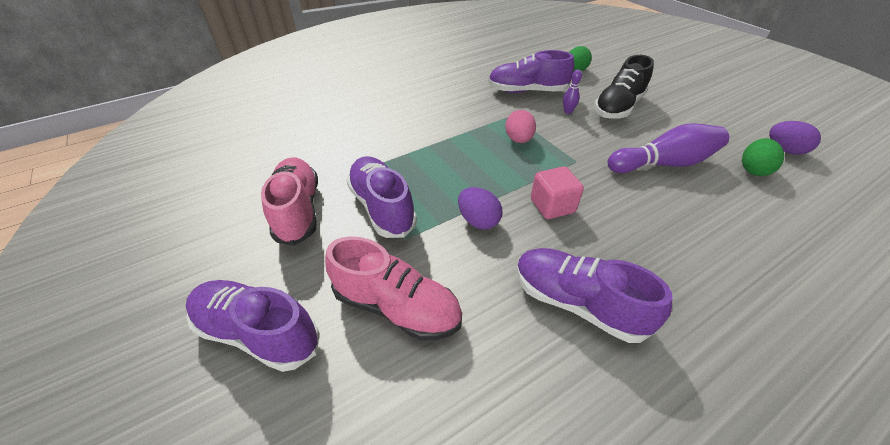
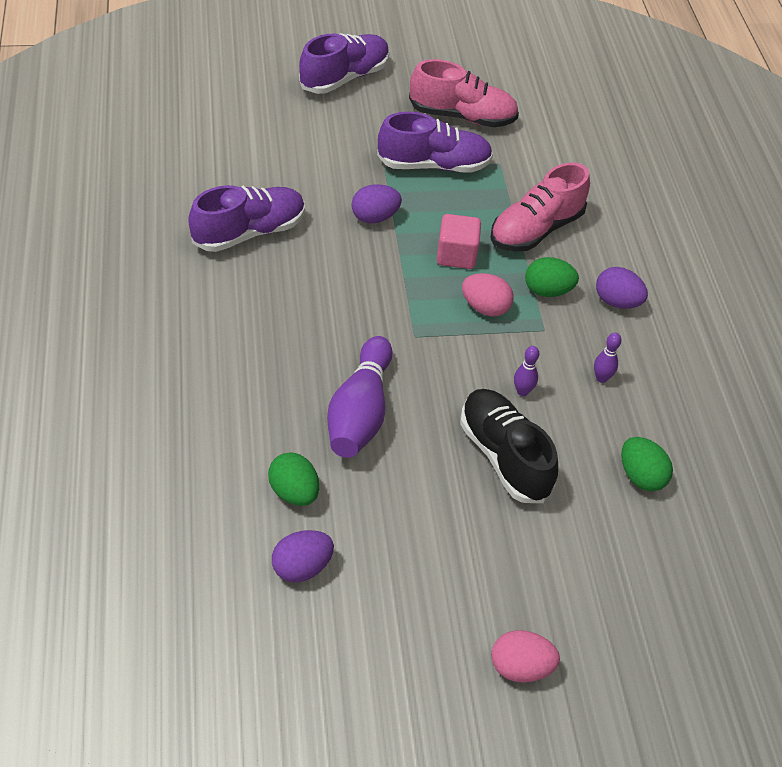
camera: 110 degrees right, 5 degrees up
(397, 307) = (318, 141): pink shoe -> pink shoe (536, 230)
(462, 97) = (617, 302): none -> purple egg
(478, 121) = (547, 291): none -> green egg
(527, 91) = (601, 378): purple shoe -> purple bowling pin
(552, 206) = (359, 276): pink cube -> pink cube (456, 255)
(714, 79) = (520, 667): none -> pink egg

